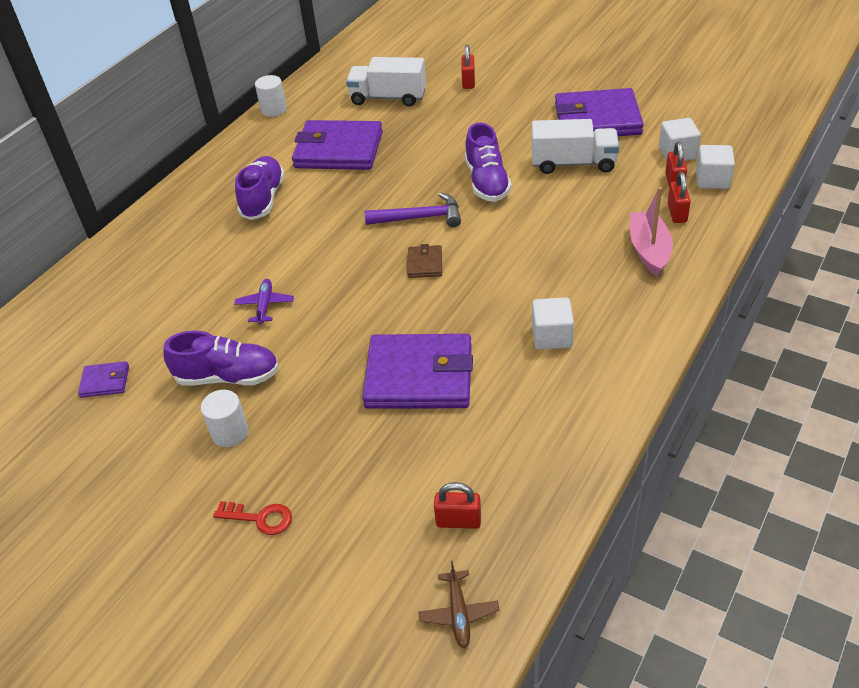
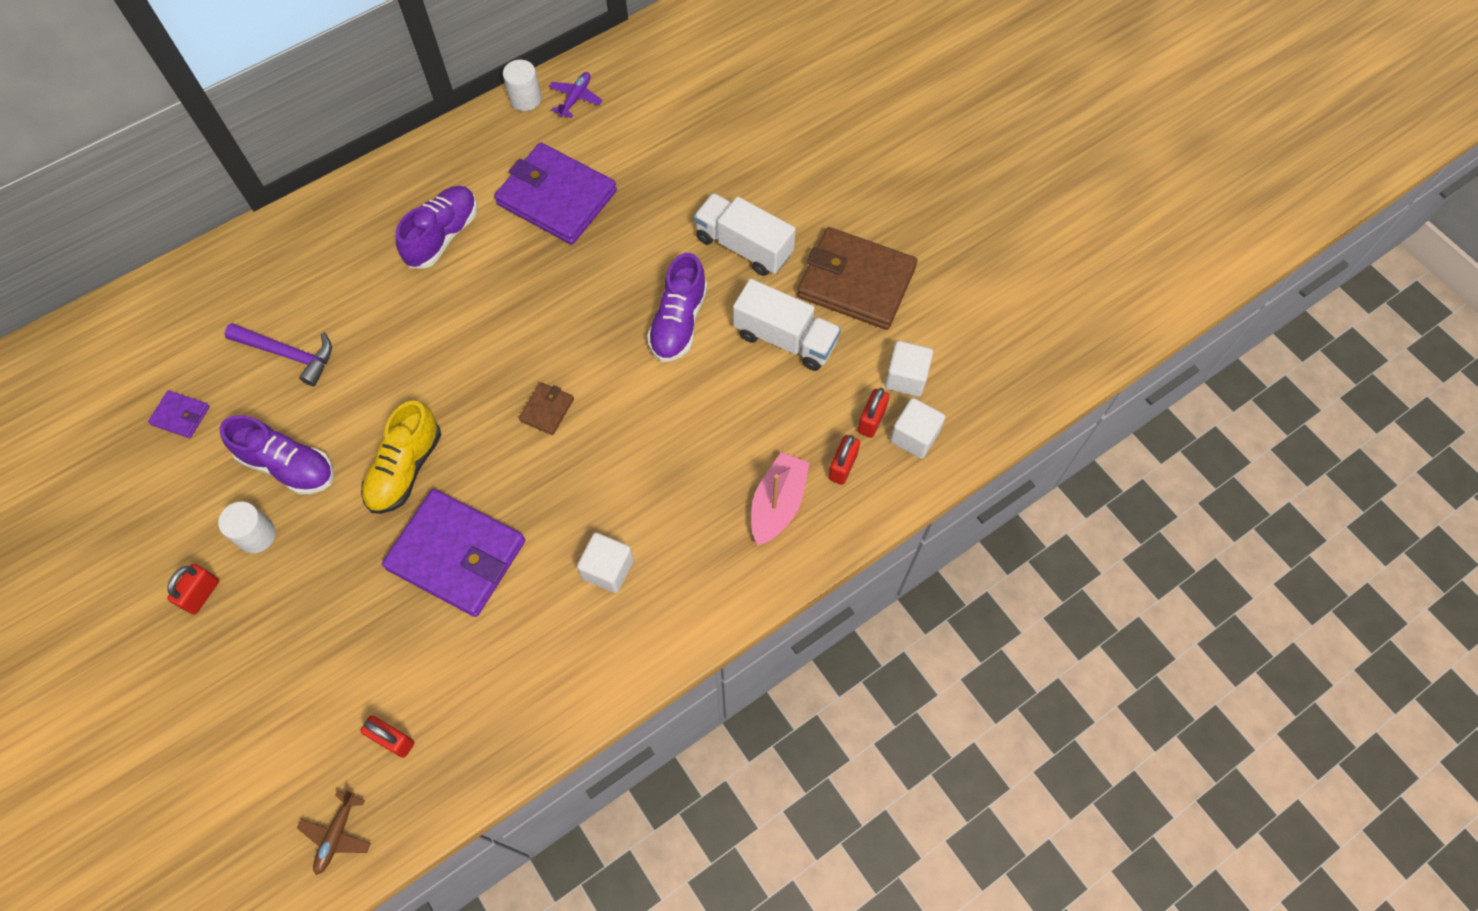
camera: 20 degrees right, 20 degrees up
(260, 518) = (232, 647): red key -> none
(265, 305) = (367, 389): purple plane -> purple plane (576, 98)
(334, 340) = (405, 469): none -> yellow shoe
(388, 98) = (655, 137): white truck -> white truck (743, 246)
(420, 218) = (580, 342): purple hammer -> purple hammer (288, 354)
(468, 82) = (756, 152): red padlock -> red padlock (201, 594)
(597, 119) = (856, 282): purple wallet -> brown wallet

